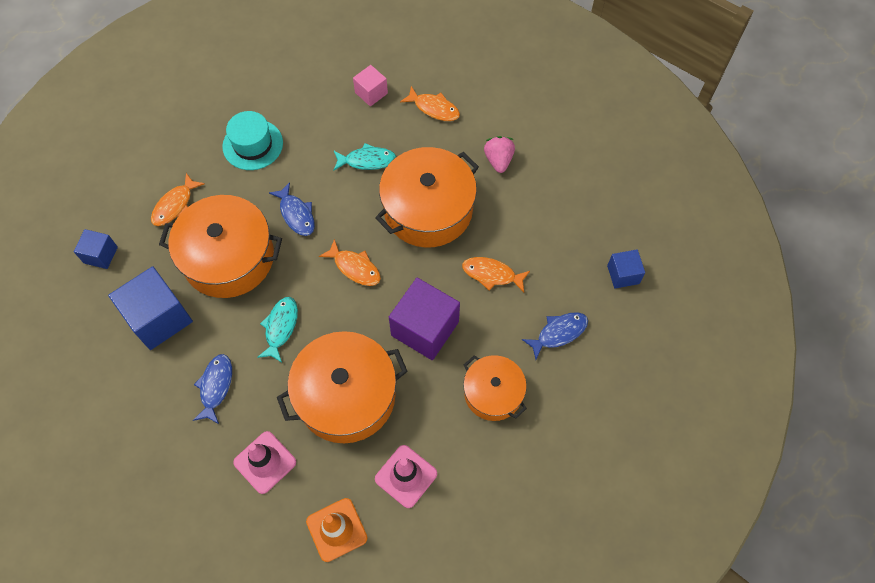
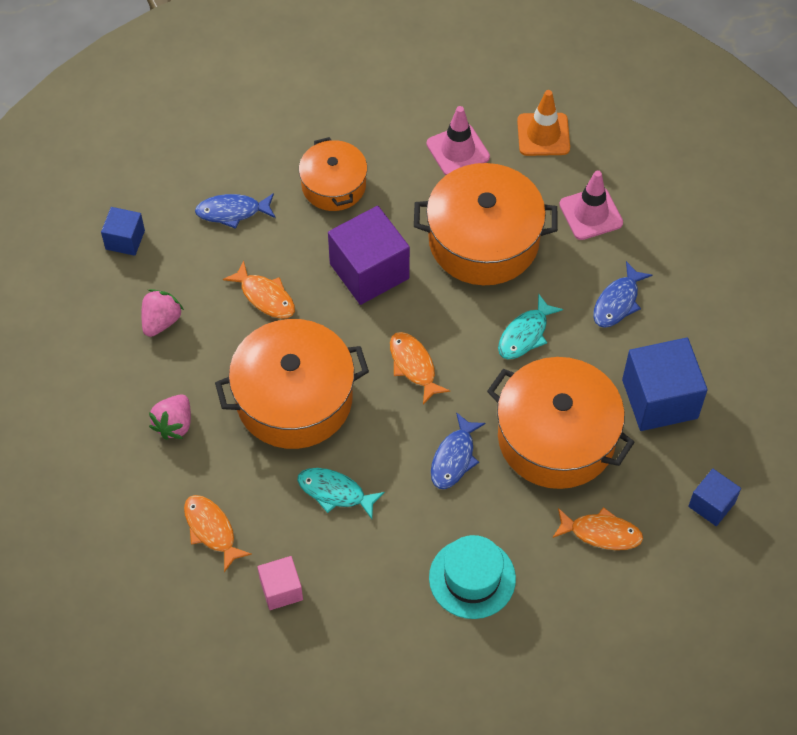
camera: 155 degrees left, 5 degrees down
(175, 205) = (601, 533): orange fish -> orange fish turned 45 degrees clockwise
(296, 214) = (454, 458): blue fish -> blue fish turned 150 degrees counterclockwise
(554, 225) = (161, 321): none -> pink strawberry

